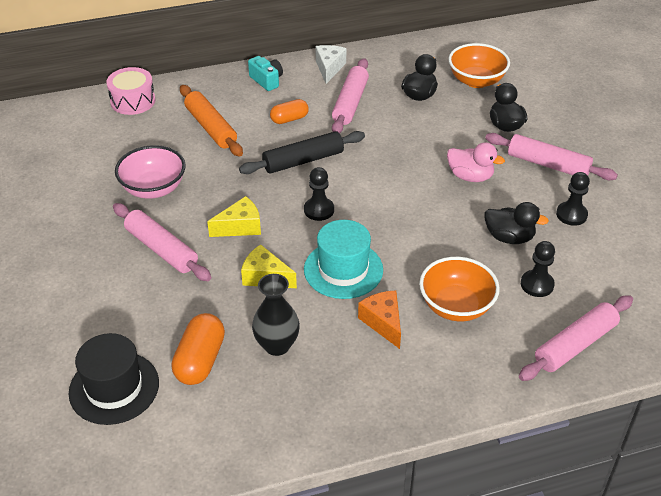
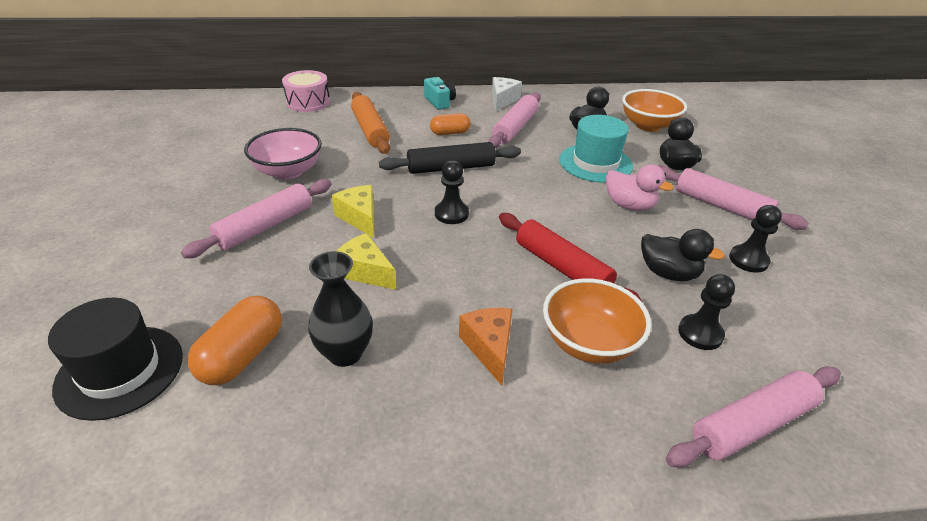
camera: 10 degrees right, 5 degrees down
(161, 249) = (265, 226): pink rolling pin -> pink rolling pin turned 75 degrees clockwise
(240, 227) = (360, 217): yellow cheese -> yellow cheese turned 105 degrees counterclockwise
(343, 269) = (458, 278): turquoise hat -> turquoise hat (595, 163)
(424, 246) = (562, 267): none -> red rolling pin

